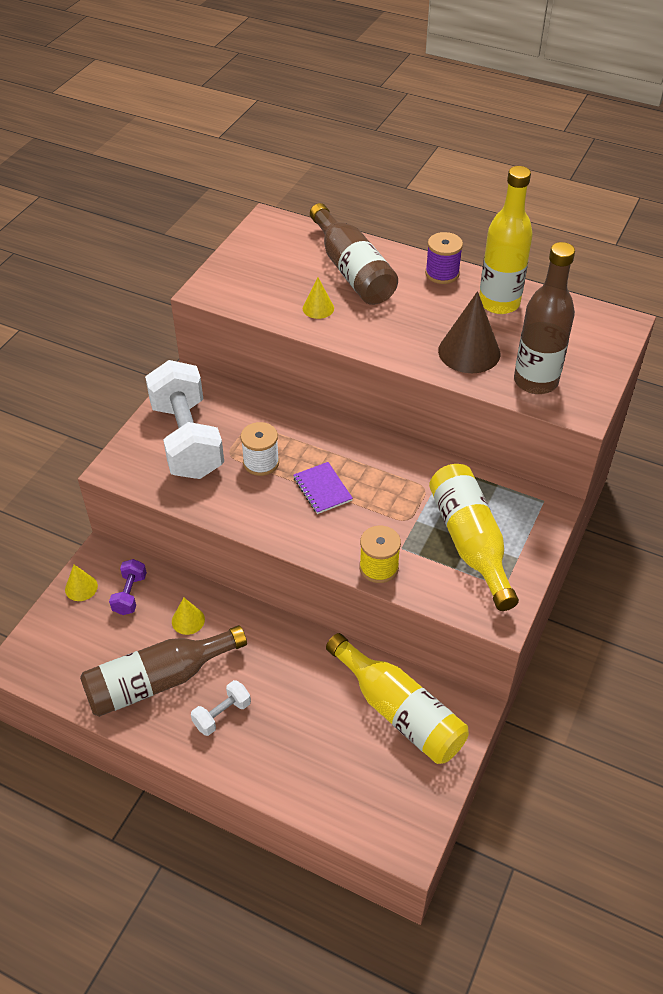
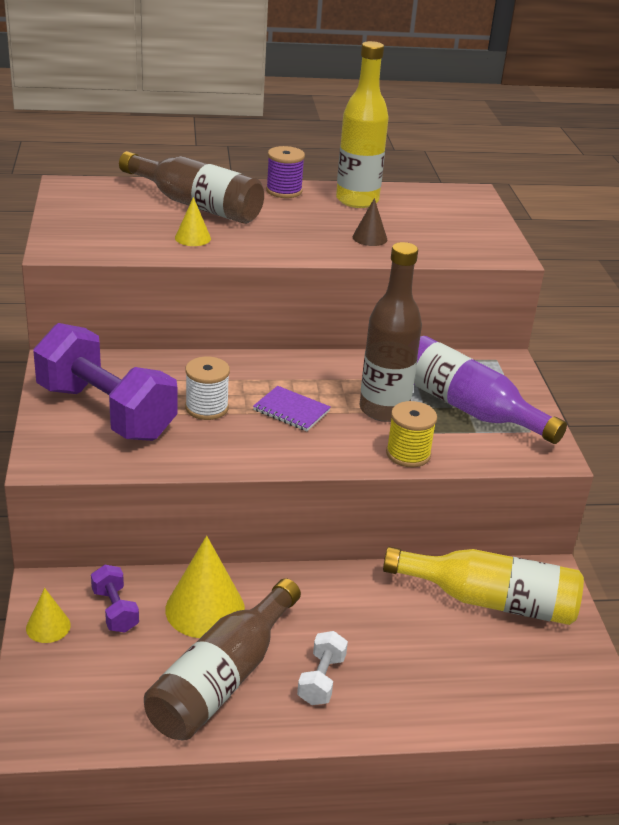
camera: 35 degrees left, 15 degrees down
(187, 439) = (106, 412): white dumbbell -> purple dumbbell
(188, 620) = (205, 609): yellow cone -> yellow cone, size x1.88
(469, 352) = (369, 238): brown cone -> brown cone, size x0.53
(470, 542) = (468, 408): yellow bottle -> purple bottle
(535, 381) = (448, 244): brown bottle -> brown bottle (384, 410)

